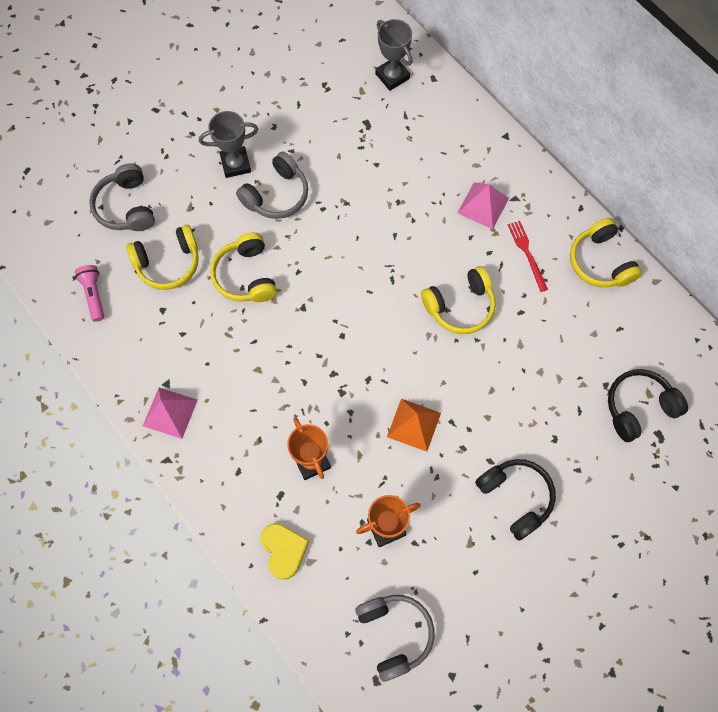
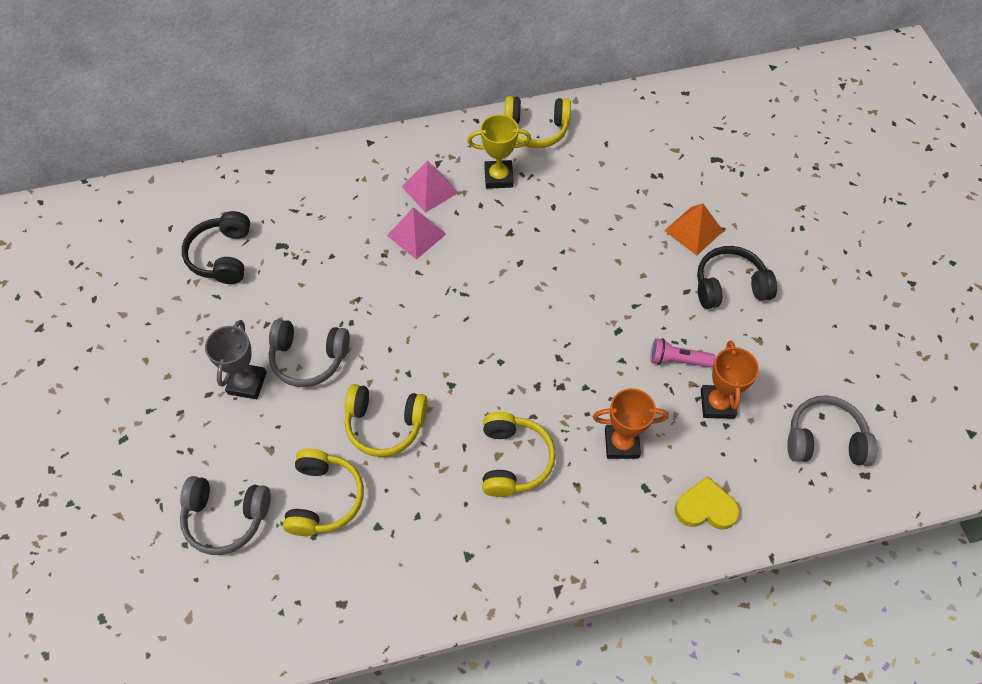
camera: 65 degrees left, 10 degrees down
(94, 295) = (316, 597): pink flashlight -> pink flashlight (677, 360)
(170, 412) = (504, 565): pink pyramid -> pink pyramid (416, 234)
(276, 195) = (309, 358): grey headphones -> grey headphones turned 120 degrees clockwise
(392, 76) = (243, 203): grey trophy -> none
(414, 424) = (623, 337): orange pyramid -> orange pyramid (693, 230)
(460, 306) = (522, 250): yellow headphones -> yellow headphones (513, 460)
(527, 254) = (498, 177): red fork -> yellow trophy
(639, 407) = (685, 162): black headphones -> black headphones (222, 256)

